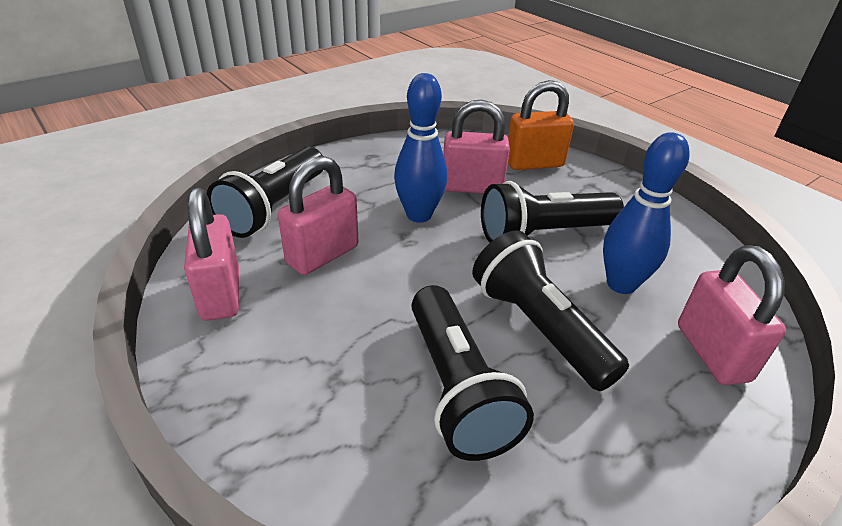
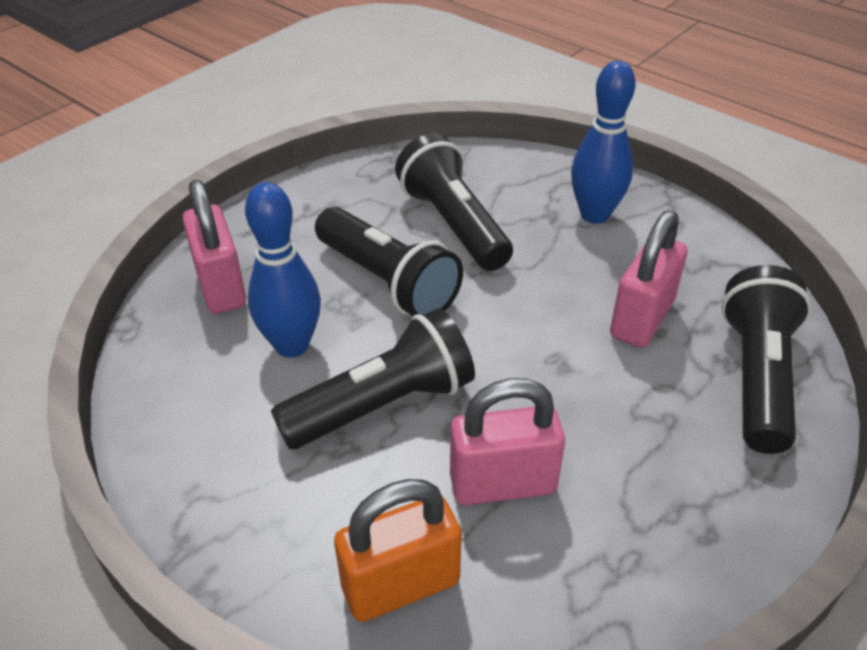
camera: 170 degrees right, 5 degrees up
(220, 294) = (704, 260): pink padlock -> none
(419, 215) = (560, 404): blue bowling pin -> blue bowling pin (594, 215)

